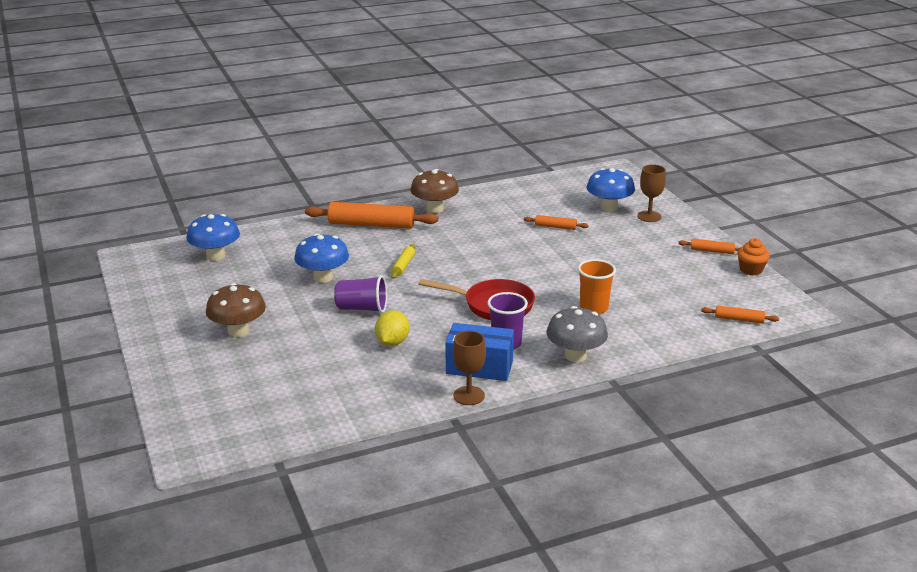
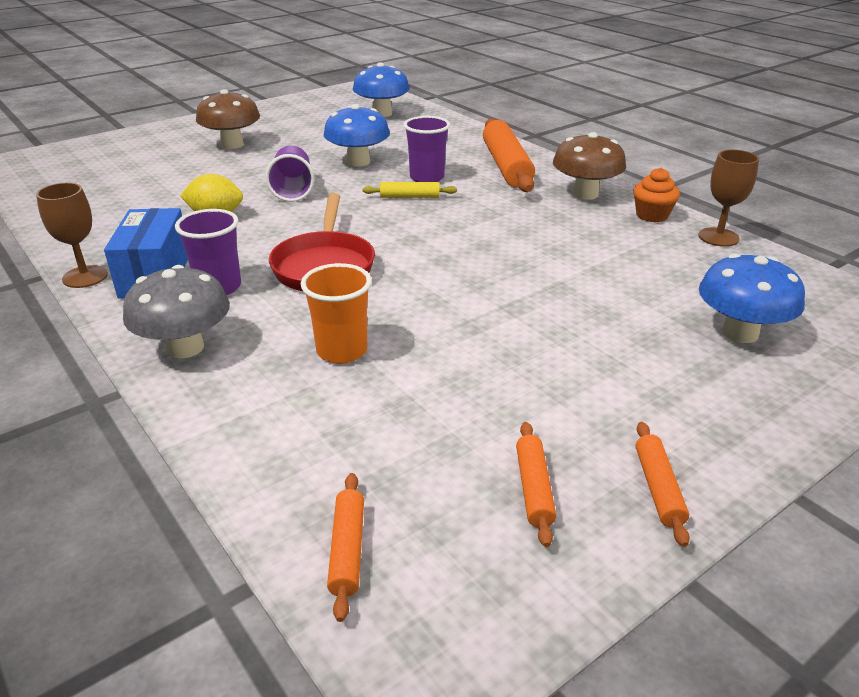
camera: 75 degrees right, 5 degrees up
(373, 255) = (427, 178): none -> purple cup
(555, 227) = (609, 287): orange rolling pin -> orange rolling pin (534, 488)
(649, 216) = (748, 384): brown goblet -> brown goblet (718, 237)
(751, 270) = (606, 565): orange cupcake -> orange cupcake (652, 215)

